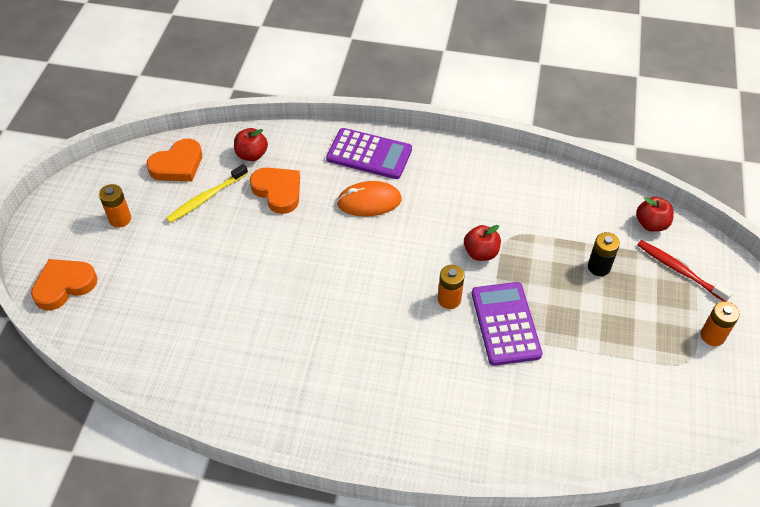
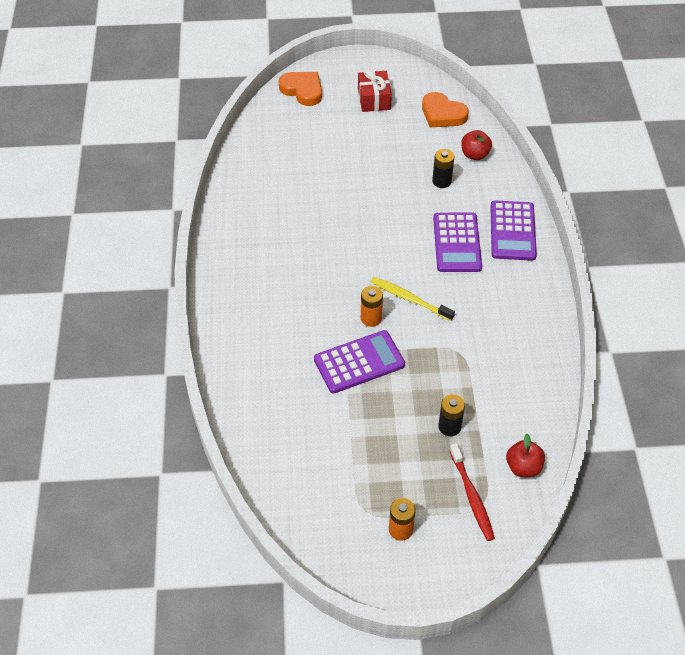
camera: 75 degrees right, 0 degrees up
(120, 219) = (374, 99): orange battery -> red gift
(206, 198) = (415, 140): yellow toothbrush -> yellow toothbrush (409, 299)
(278, 191) = (441, 181): orange heart -> black battery
(369, 201) = (457, 243): orange mouse -> purple calculator
(481, 253) = (430, 332): red apple -> none
(679, 270) = (472, 496): red toothbrush -> red toothbrush turned 135 degrees clockwise

